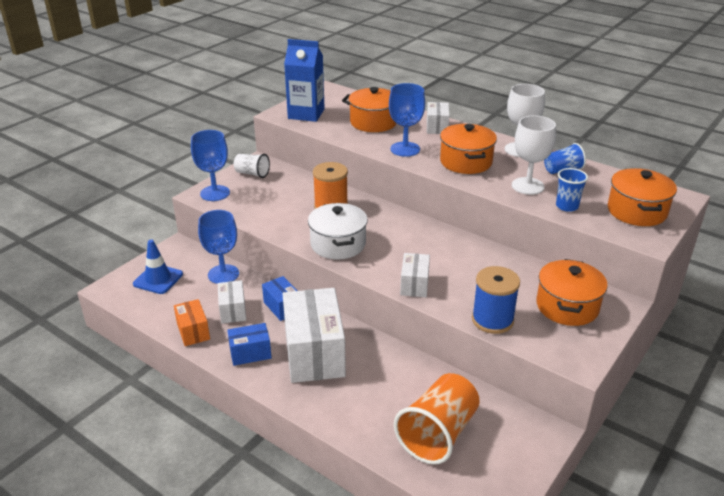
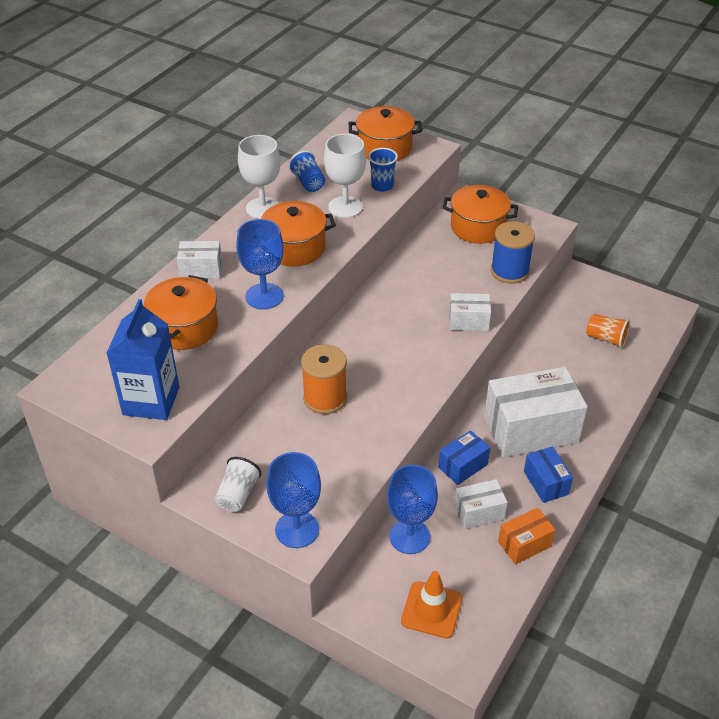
camera: 95 degrees left, 10 degrees up
(158, 279) = (431, 610): blue traffic cone -> orange traffic cone
(338, 244) = (406, 385): white pot -> none
(438, 434) = (606, 338): orange cup -> orange cup, size x0.55

